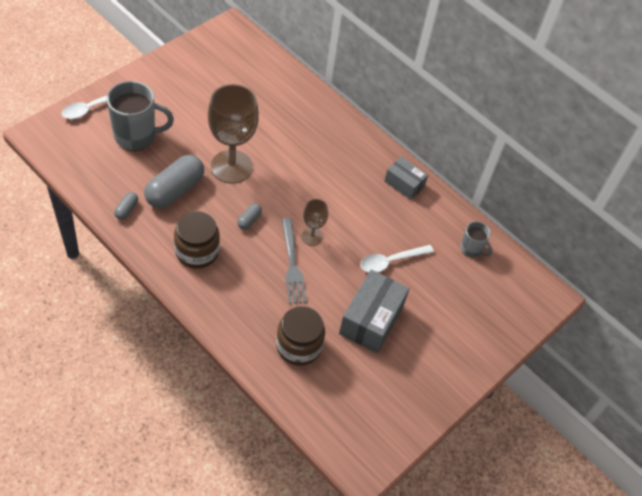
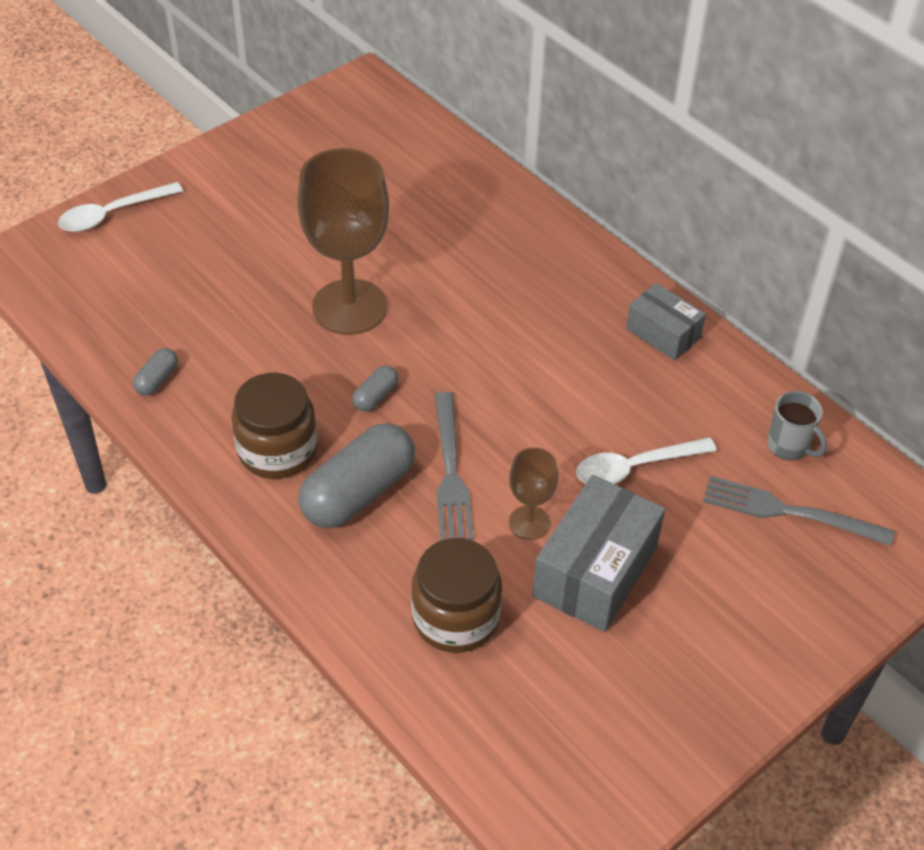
camera: 10 degrees right, 5 degrees down
(136, 136) = (185, 258): grey mug -> none
(175, 190) = (245, 347): grey capsule -> grey capsule (358, 492)
(312, 237) = (489, 424): brown goblet -> brown goblet (529, 523)
(470, 286) = (787, 511): none -> grey fork

